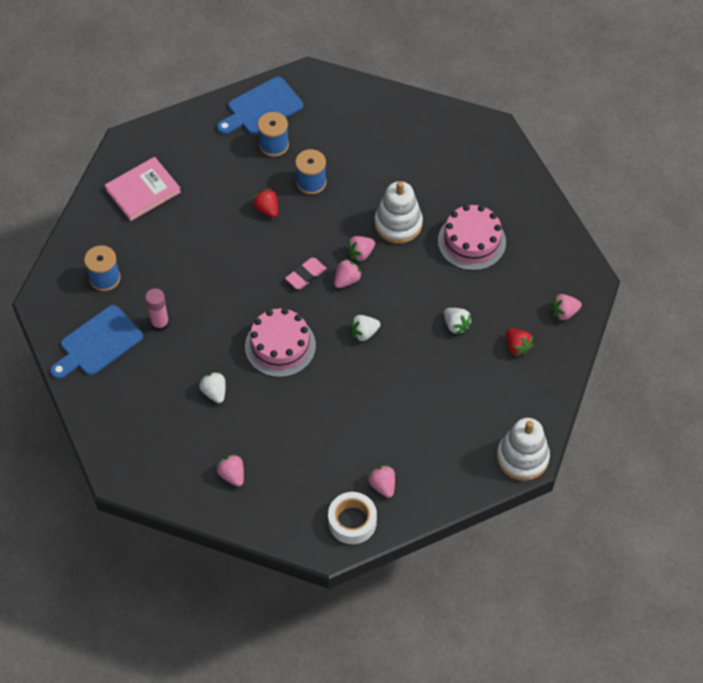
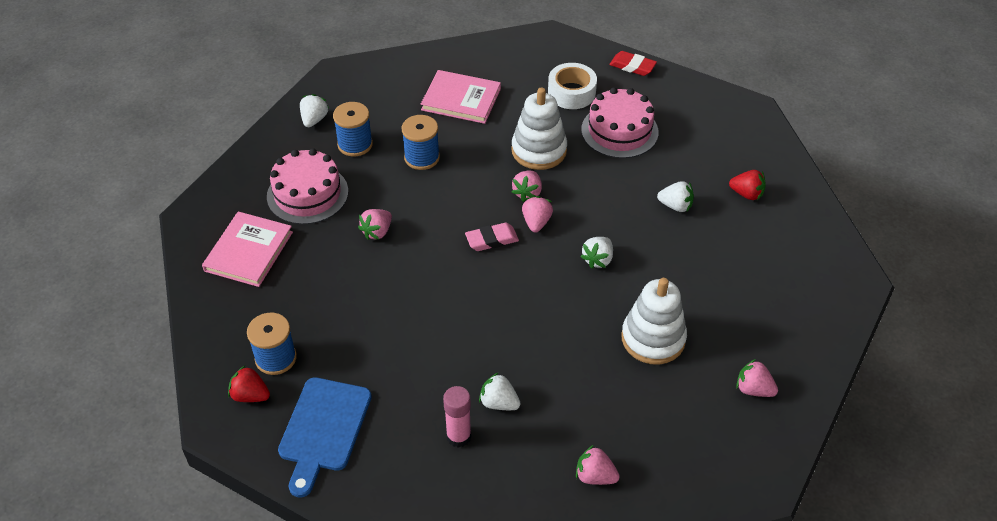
camera: 35 degrees left, 10 degrees down
(160, 323) = (378, 368): pink glue stick -> pink glue stick (458, 436)
(262, 108) = (314, 120): blue cutting board -> white strawberry
(267, 209) = (398, 202): red strawberry -> red strawberry (250, 395)
(280, 346) = (526, 318): pink cake -> pink cake (307, 194)
(305, 275) = (492, 239): pink eraser -> pink eraser turned 60 degrees clockwise
(352, 521) = (760, 444): white tape -> white tape (571, 93)
(378, 149) = (461, 99): none -> pink book
(522, 457) = (850, 284): white stacking toy -> white stacking toy (653, 338)
(533, 191) = (632, 66): none -> red eraser
(564, 312) = (756, 145): pink strawberry -> pink strawberry (377, 232)

